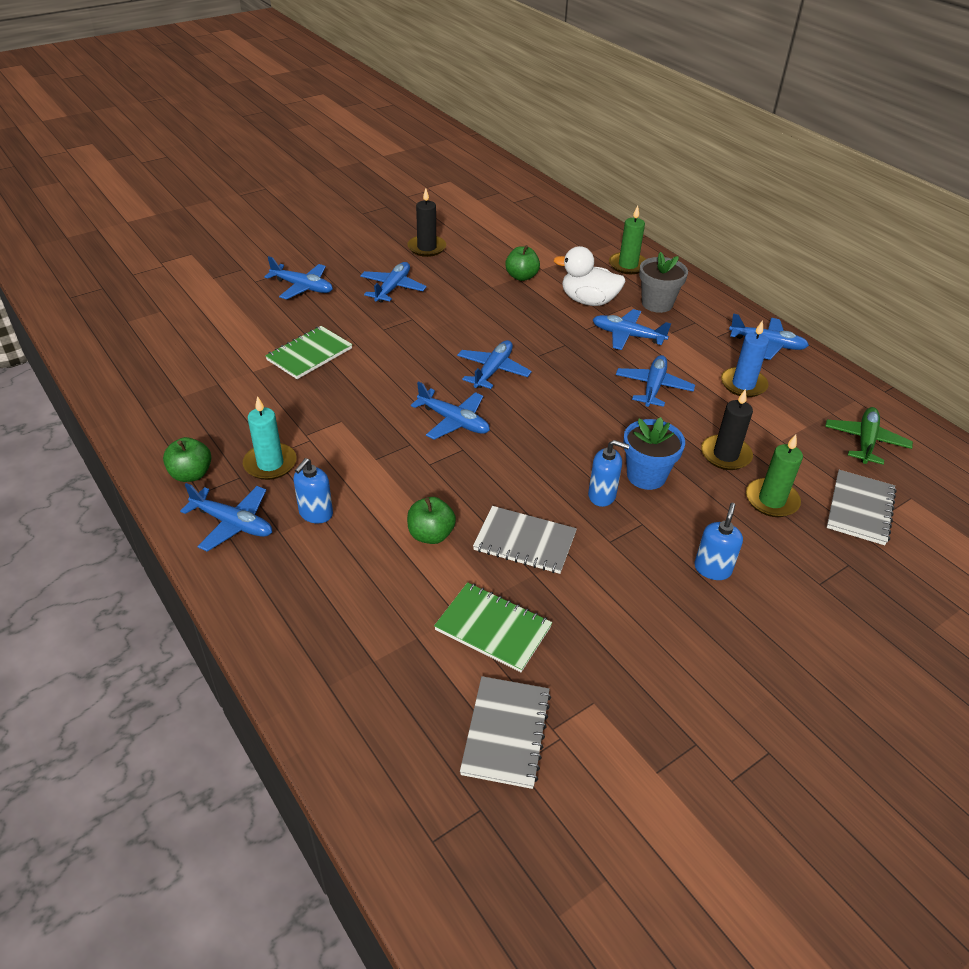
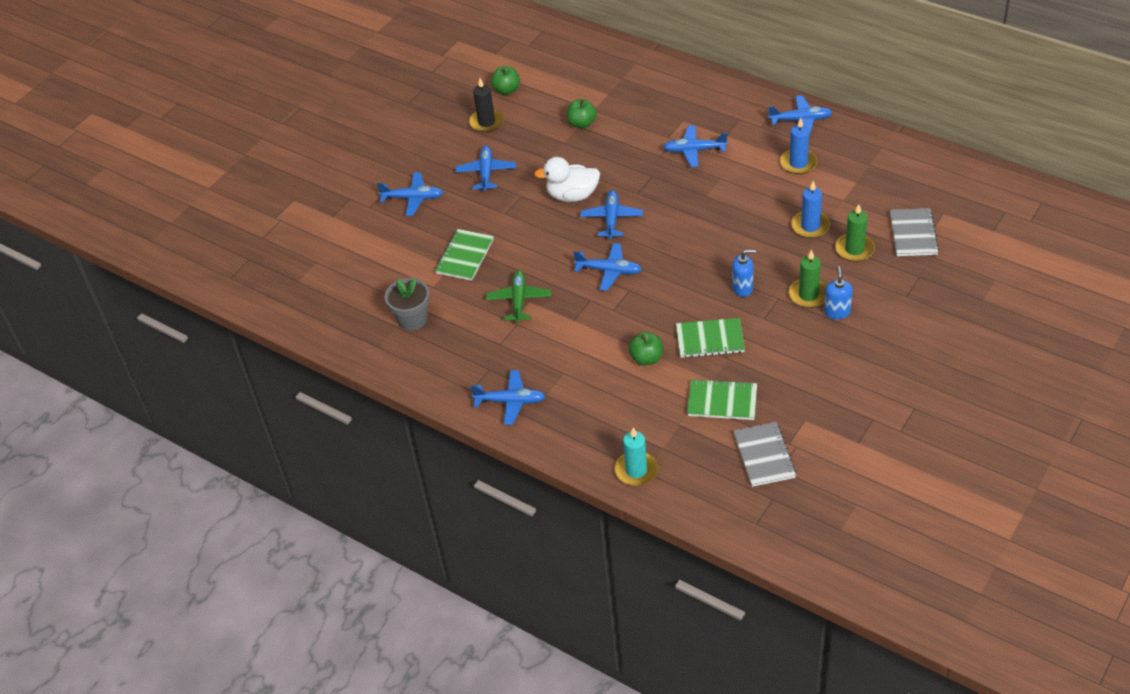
camera: 15 degrees left, 5 degrees up
(191, 474) = (454, 380): green apple -> green apple (506, 90)
(270, 464) = (503, 351): turquoise candle -> turquoise candle (636, 470)
(316, 513) = (560, 373): blue soap dispenser -> none
(524, 542) = (710, 339): grey notebook -> green notebook
(588, 301) = (648, 128): white duck -> white duck (572, 195)
(628, 265) = (660, 81): green candle -> green candle (808, 295)
(646, 476) = (764, 262): blue flower pot -> none
(653, 387) = (735, 189): blue plane -> none
(657, 304) = (702, 112): grey flower pot -> grey flower pot (412, 319)
(725, 455) = (810, 226): black candle -> blue candle
(865, 441) = (899, 180): green plane -> green plane (519, 300)

